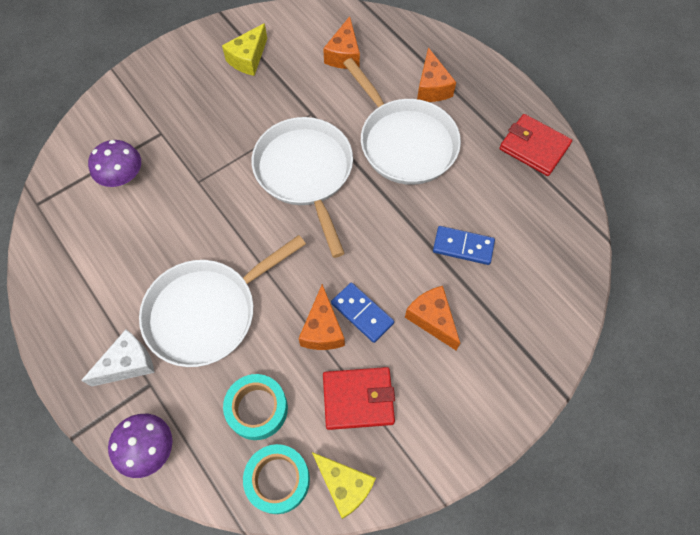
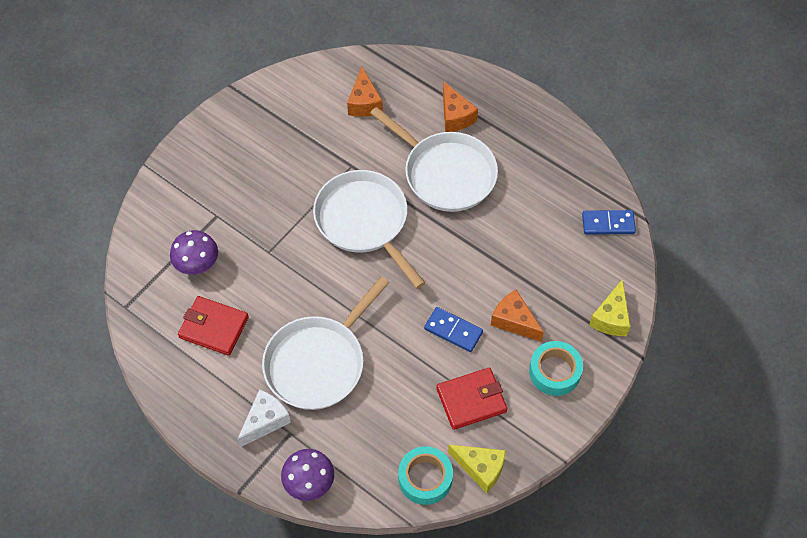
camera: 15 degrees left, 5 degrees down
(248, 59) = (274, 126): yellow cheese -> yellow cheese (611, 318)
(257, 409) = (389, 429): turquoise tape -> turquoise tape (554, 372)
(322, 329) = (423, 352): orange cheese -> none
(463, 246) = (523, 254): blue domino -> blue domino (608, 223)
(534, 147) = (562, 152): red wallet -> red wallet (214, 327)

